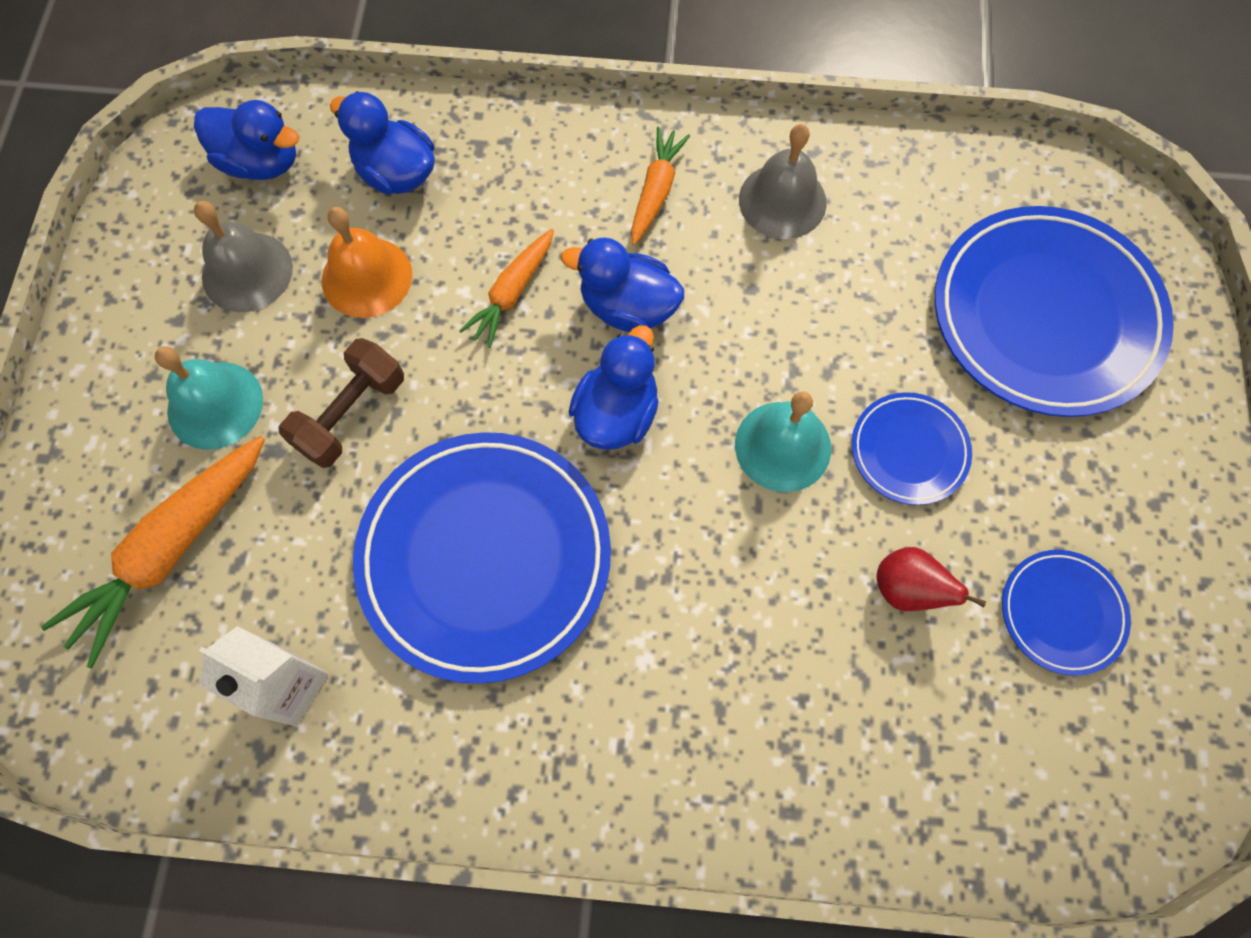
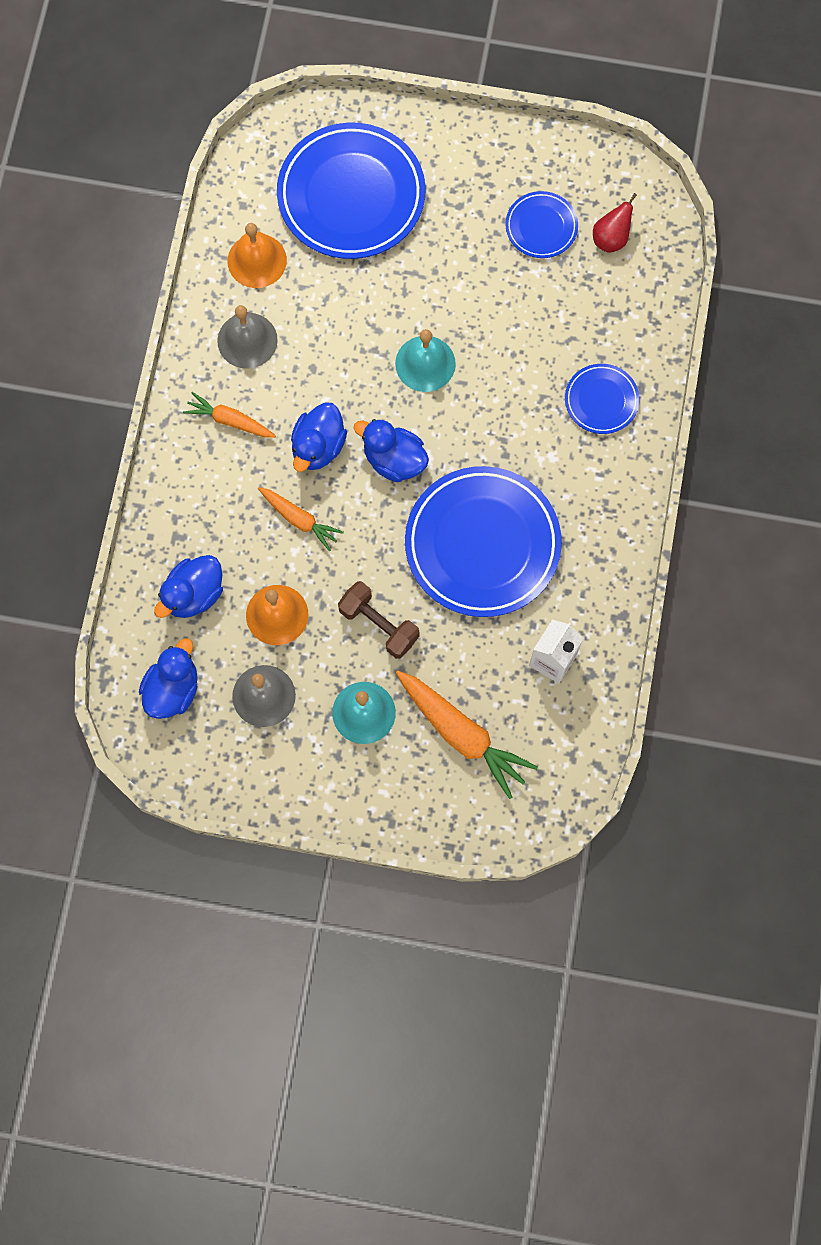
camera: 85 degrees left, 5 degrees up
(907, 589) = (521, 307): red pear -> red pear (611, 238)
(909, 201) = (257, 260): none -> orange bell
(909, 450) = (435, 291): blue plate -> blue plate (601, 400)

